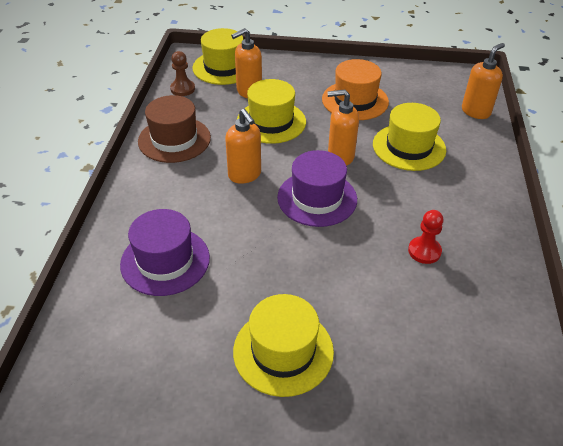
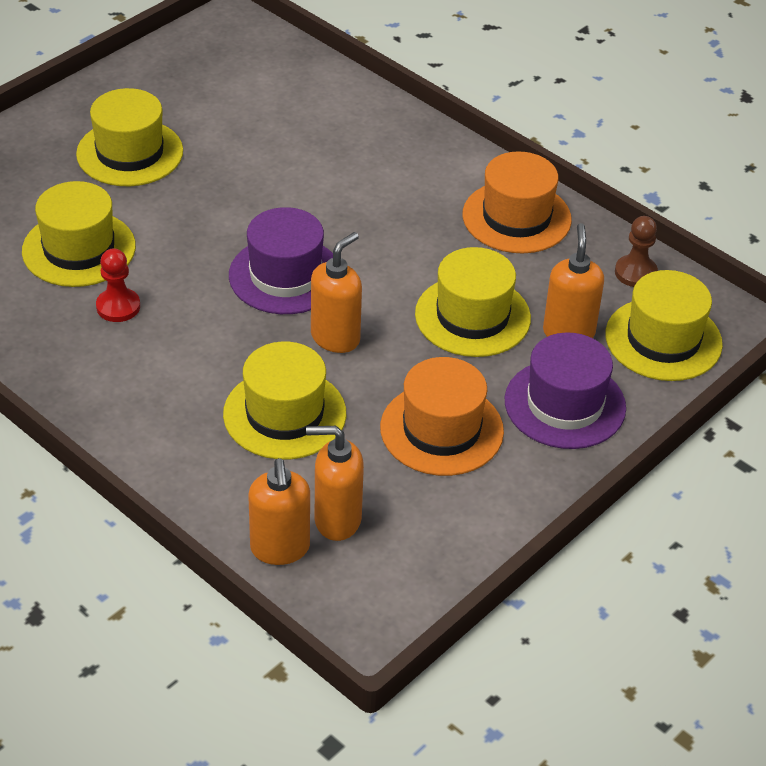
camera: 125 degrees right, 0 degrees up
(165, 261) = (315, 133): purple hat -> purple hat (565, 404)
(174, 139) = (516, 217): brown hat -> orange hat
(245, 175) = (387, 241): orange soap dispenser -> orange soap dispenser (337, 520)
(405, 306) = (79, 249): none -> yellow hat

